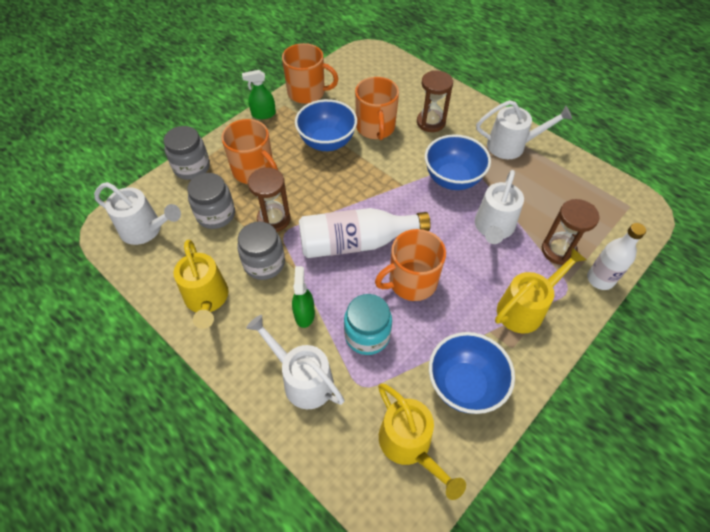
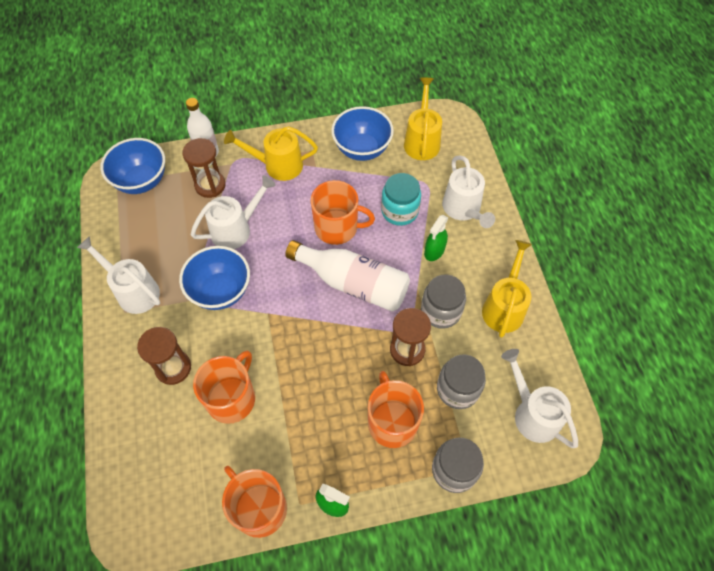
camera: 145 degrees left, 5 degrees up
(327, 142) = (295, 411): blue bowl -> blue bowl (141, 181)

